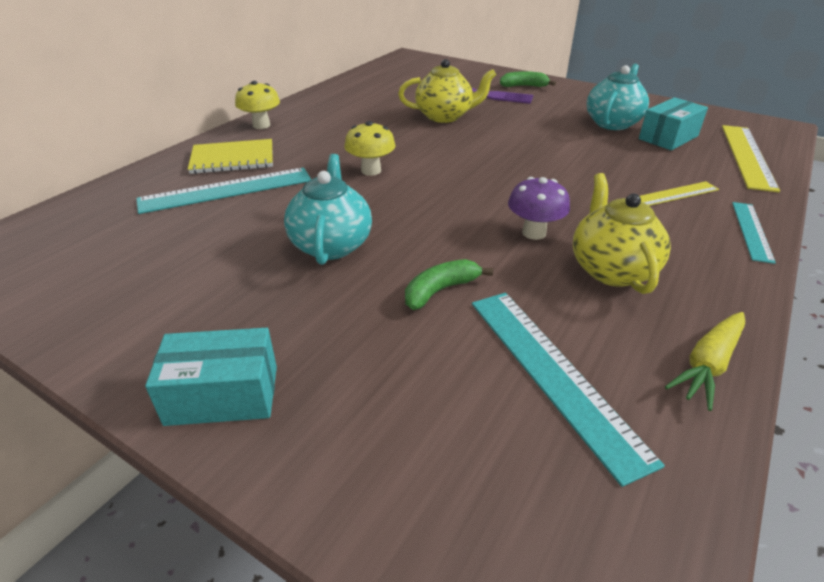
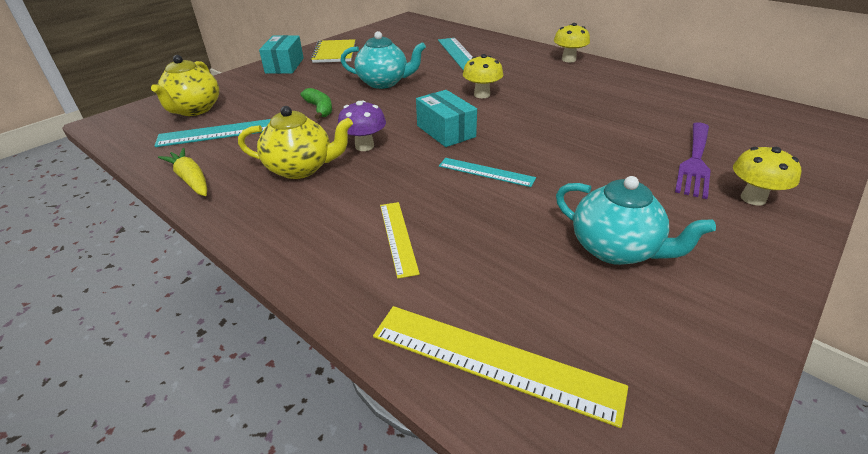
camera: 100 degrees right, 0 degrees up
(233, 159) = (506, 55): yellow notebook -> yellow notebook (334, 53)
(445, 116) = (608, 131): yellow teapot -> yellow teapot (194, 110)
(524, 86) = (753, 198): green banana -> yellow mushroom
(668, 137) = (565, 291): turquoise box -> turquoise box (446, 131)
(751, 231) = (306, 266): turquoise ruler -> turquoise ruler (486, 172)

